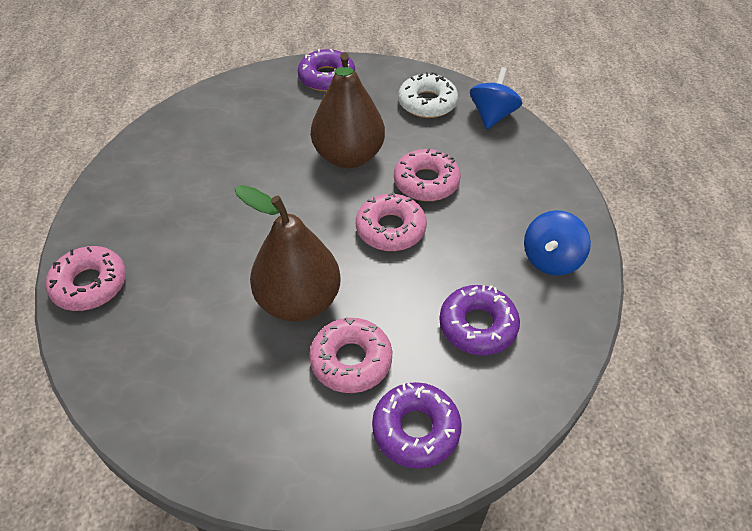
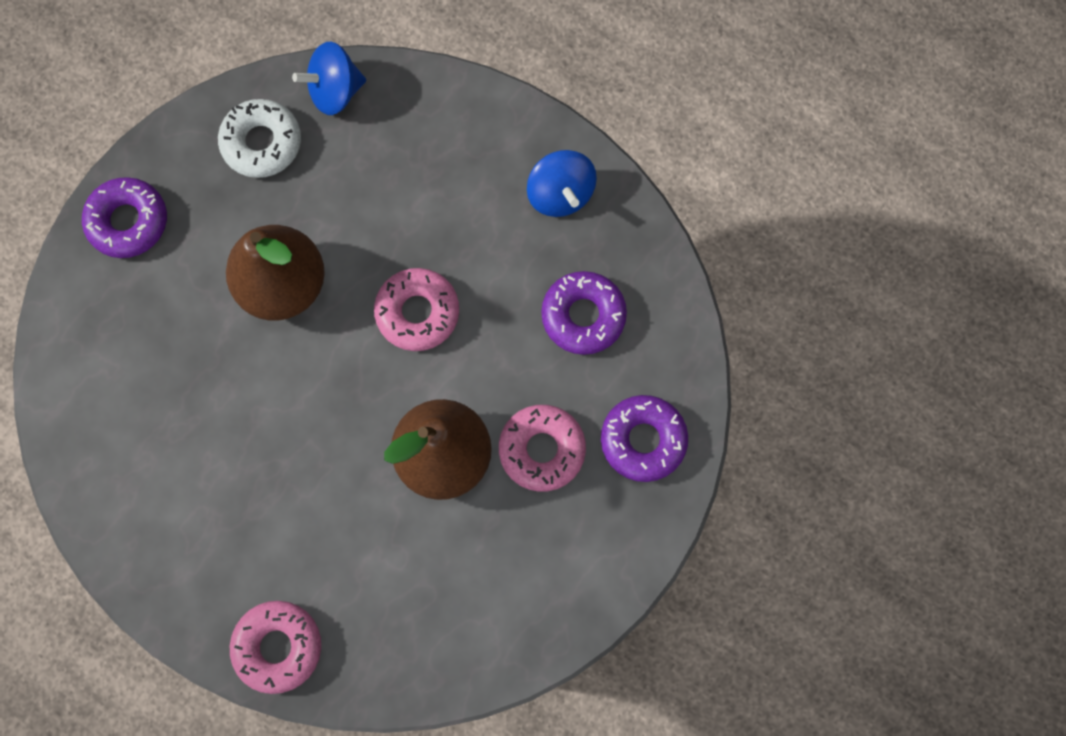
camera: 55 degrees left, 25 degrees up
(426, 182) = (381, 233): pink donut -> none
(492, 115) = (335, 91): blue spinning top -> blue spinning top turned 75 degrees counterclockwise

